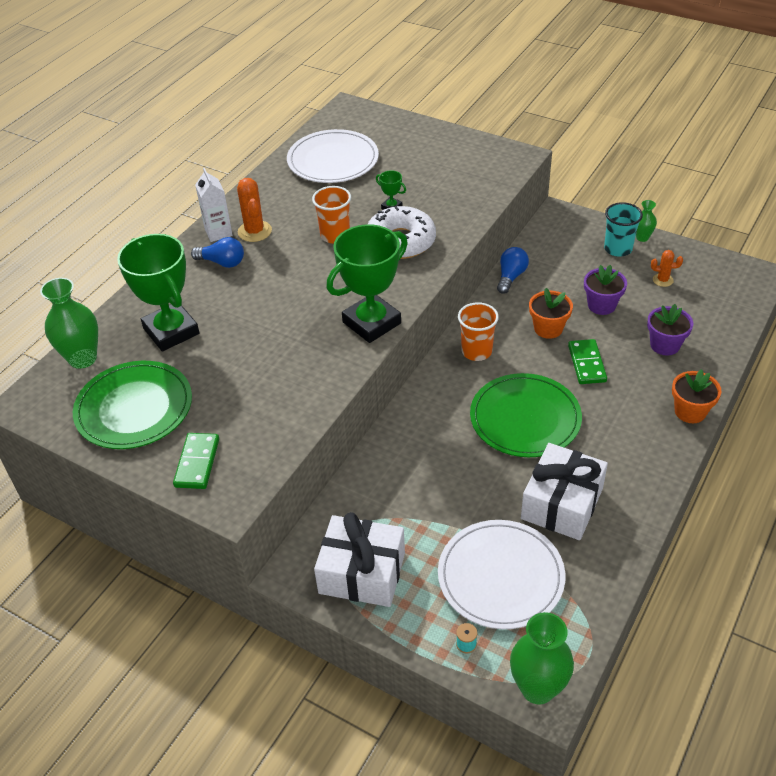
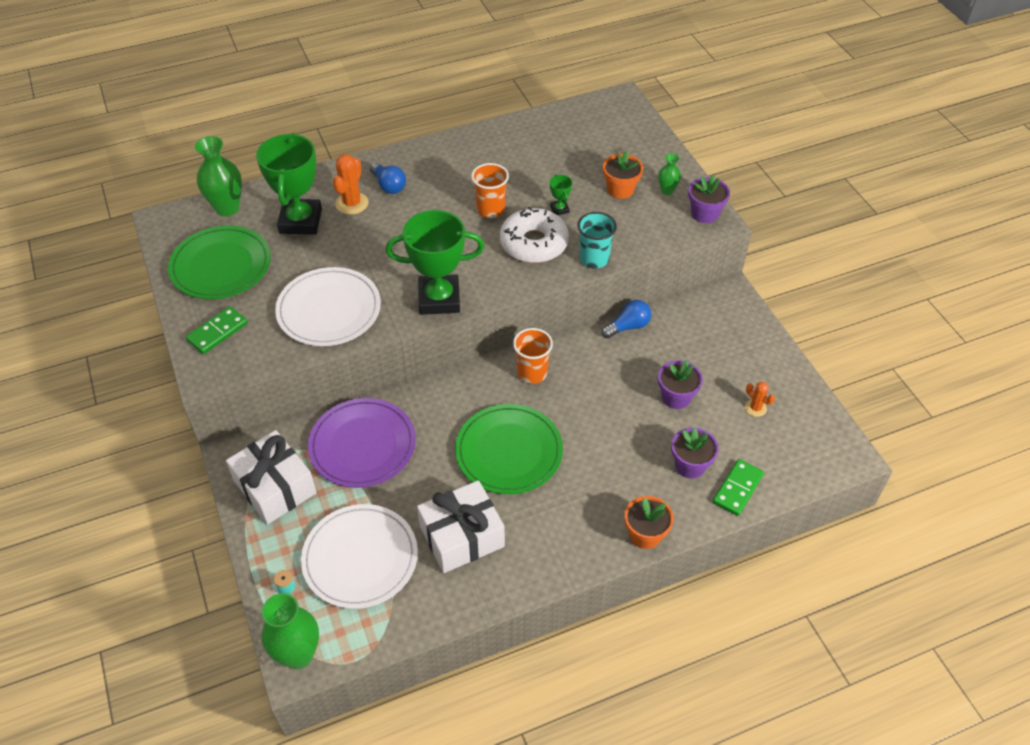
camera: 35 degrees right, 5 degrees up
(218, 232) = (411, 159): white carton -> none
(254, 231) = (437, 172): orange cactus -> orange cactus (352, 203)
(333, 160) = (559, 142): white plate -> white plate (329, 310)
(401, 490) = (362, 445): none -> purple plate
(505, 155) = (704, 214): none -> purple flower pot
(548, 328) = (609, 389): orange flower pot -> orange flower pot (620, 190)
(586, 364) = (606, 439): green domino -> green domino (737, 489)
(618, 249) = (748, 356): turquoise cup -> turquoise cup (594, 259)
(642, 237) = (782, 359): green vase -> green vase (667, 190)

